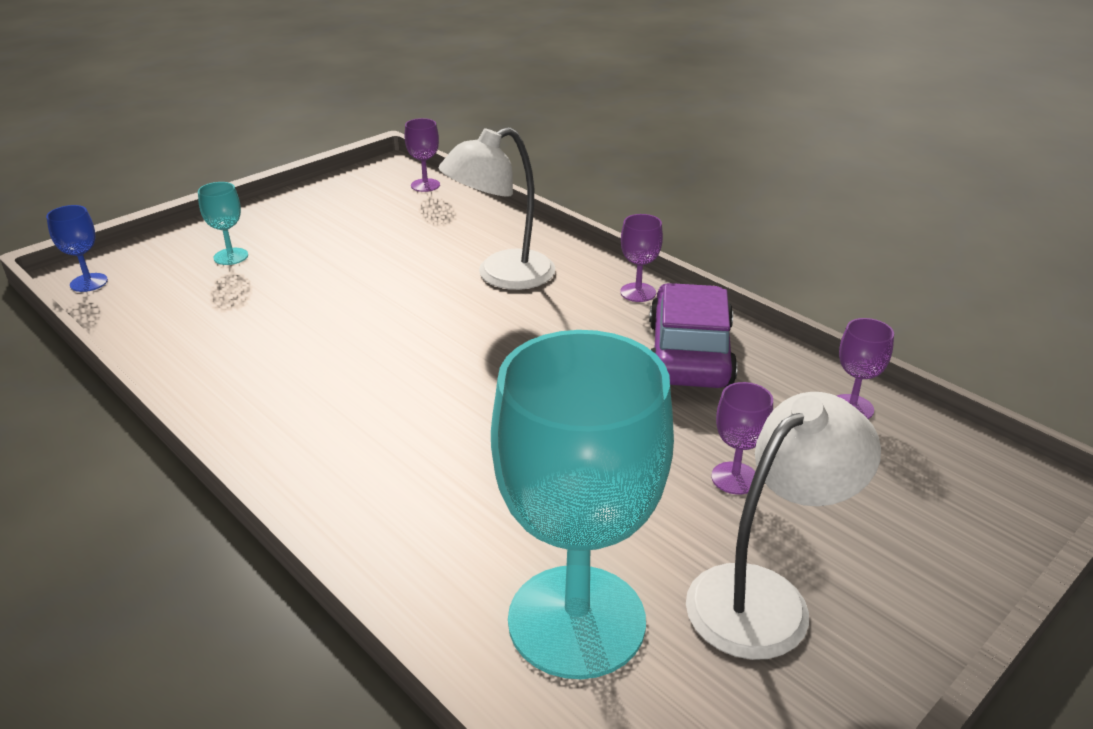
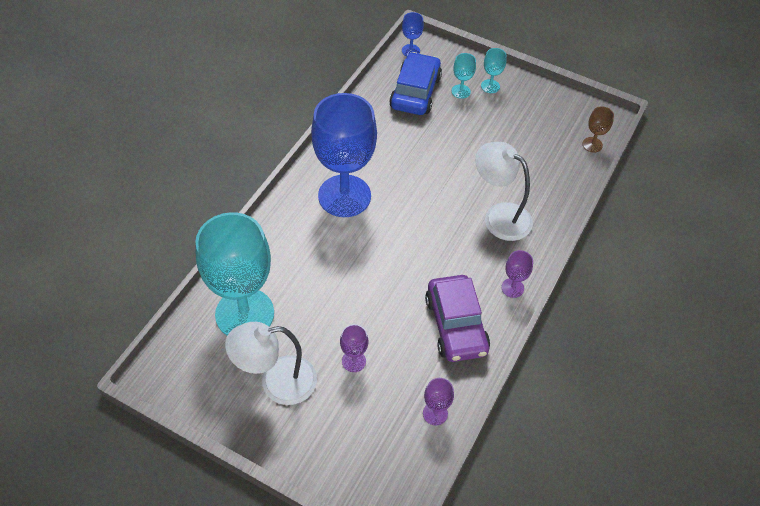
camera: 70 degrees right, 20 degrees up
(187, 297) = (415, 92): none -> blue car
(247, 231) = (490, 86): none -> turquoise goblet
(355, 418) = (344, 196): none -> blue goblet
(425, 185) = (592, 145): purple goblet -> brown goblet
(689, 354) = (456, 325): purple car -> purple car turned 90 degrees clockwise
(765, 596) = (277, 382): white lamp -> white lamp turned 135 degrees clockwise

